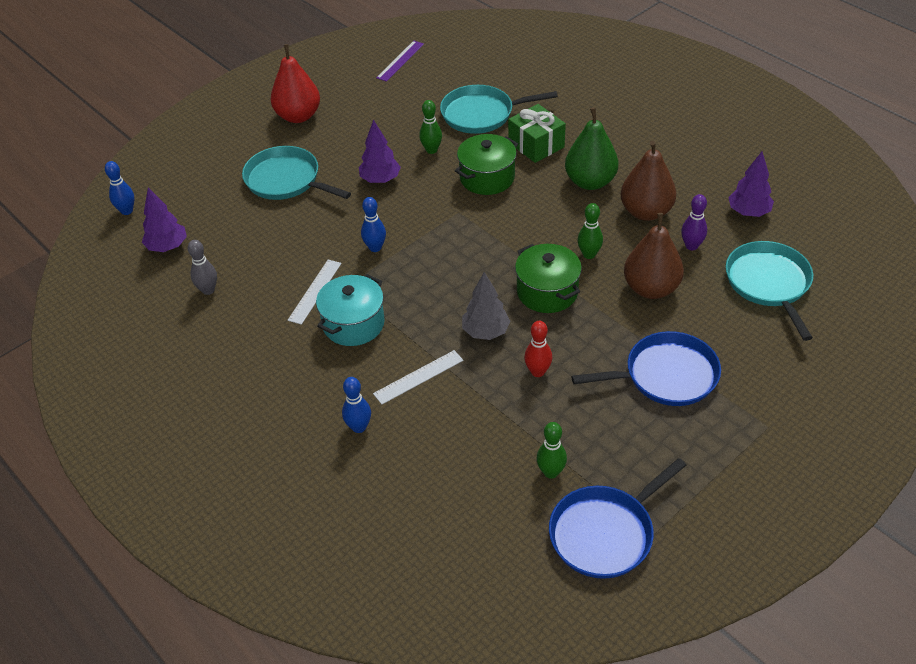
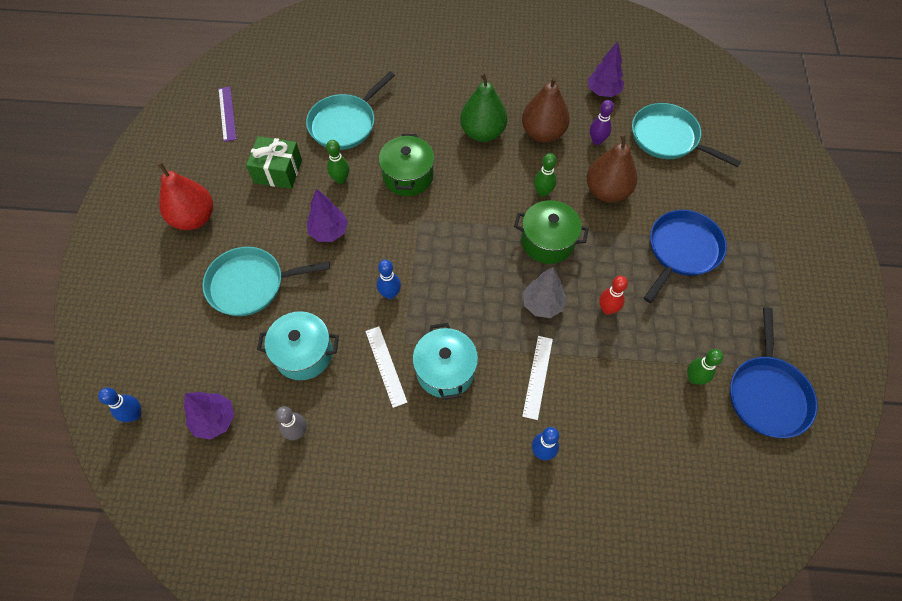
camera: 45 degrees left, 15 degrees up
(269, 246) = (304, 353): none -> turquoise pot
(536, 145) = (413, 125): green gift -> green gift (278, 171)

